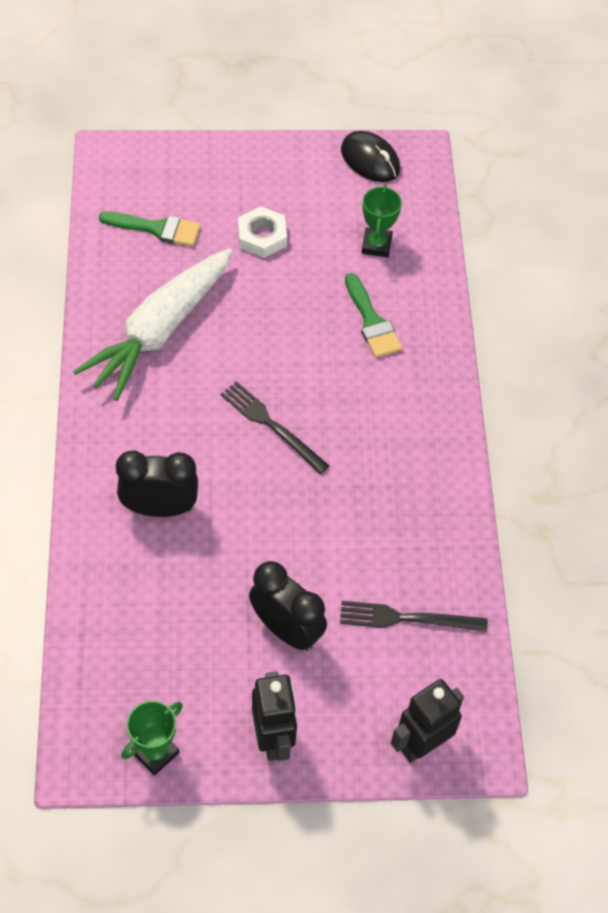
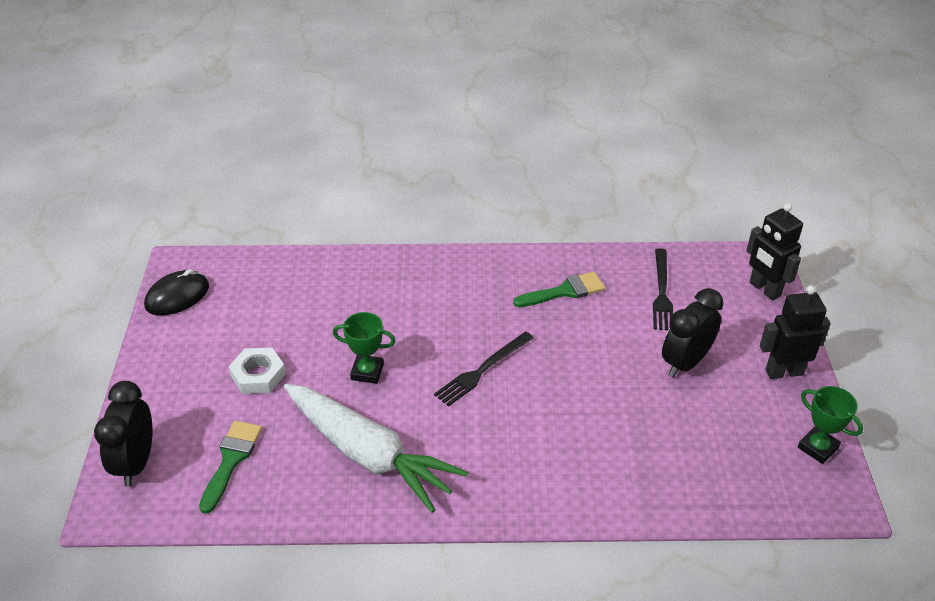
camera: 85 degrees left, 15 degrees down
(160, 508) = (577, 450): black clock -> black clock (136, 463)
(372, 322) = (371, 302): green brush -> green brush (565, 291)
(376, 245) = (283, 296): green trophy -> green trophy (367, 372)

